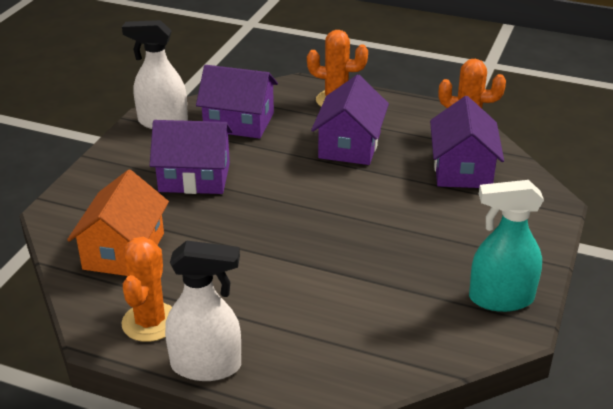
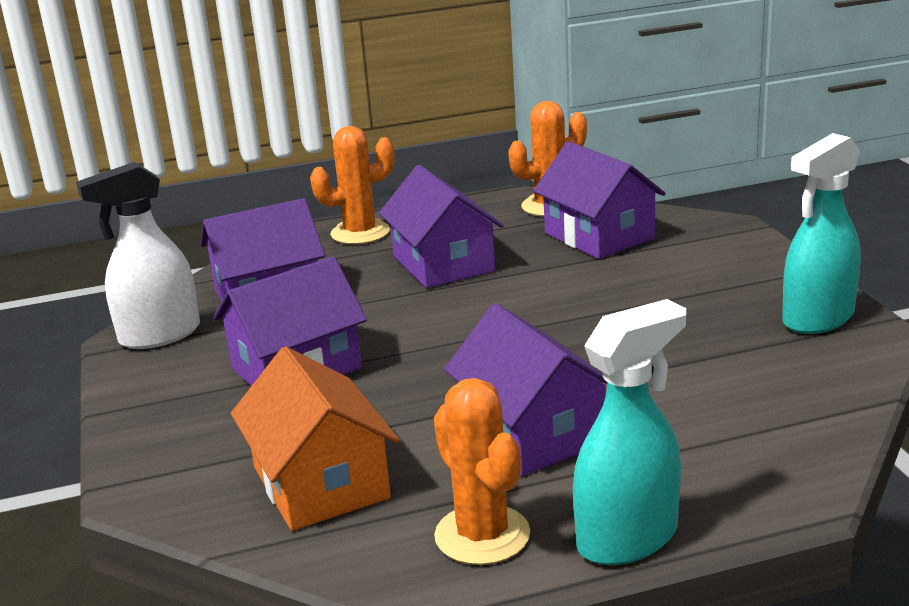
camera: 35 degrees left, 10 degrees down
(206, 366) = (628, 538): white spray bottle -> turquoise spray bottle
(246, 280) = (532, 433): none -> purple house

